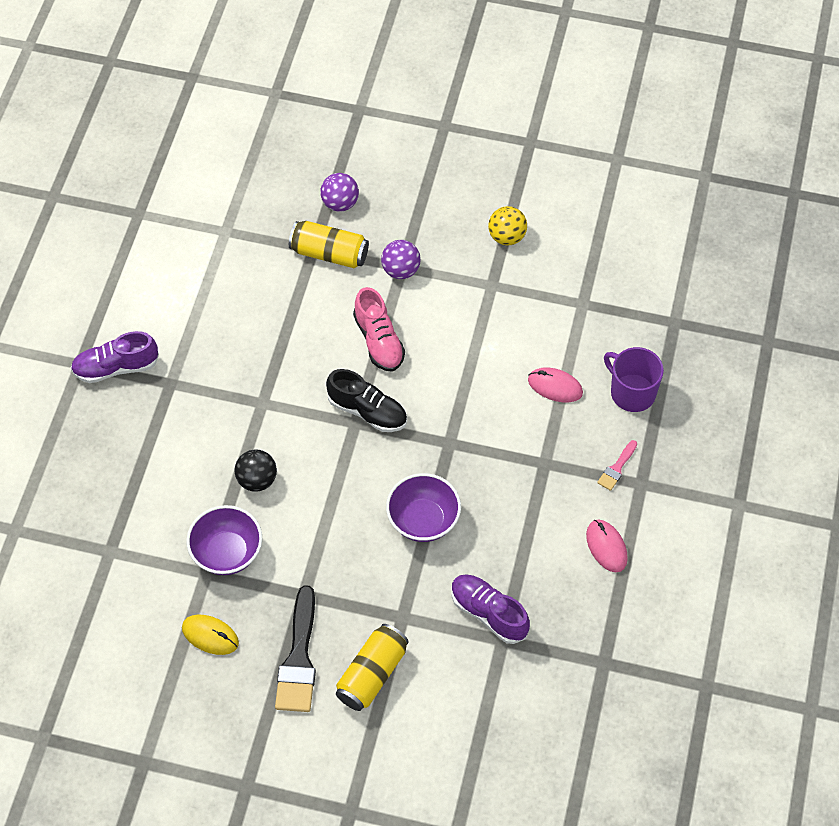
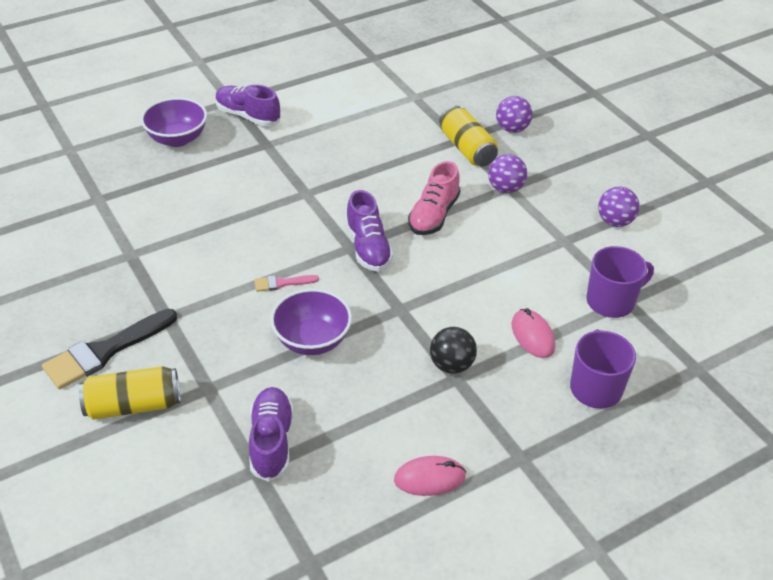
camera: 45 degrees right, 15 degrees down
(210, 635) = (77, 290): yellow mouse -> none
(227, 553) = (159, 254): purple bowl -> purple bowl (177, 139)
(257, 480) = (239, 230): black ball -> black ball (451, 365)
(367, 411) = (368, 247): black shoe -> purple shoe
(507, 237) = (615, 221): yellow ball -> purple ball
(574, 313) = (611, 301): none -> purple mug
(606, 547) = (429, 478): pink mouse -> pink mouse turned 60 degrees clockwise
(617, 468) = (514, 429): pink brush -> pink brush (282, 283)

